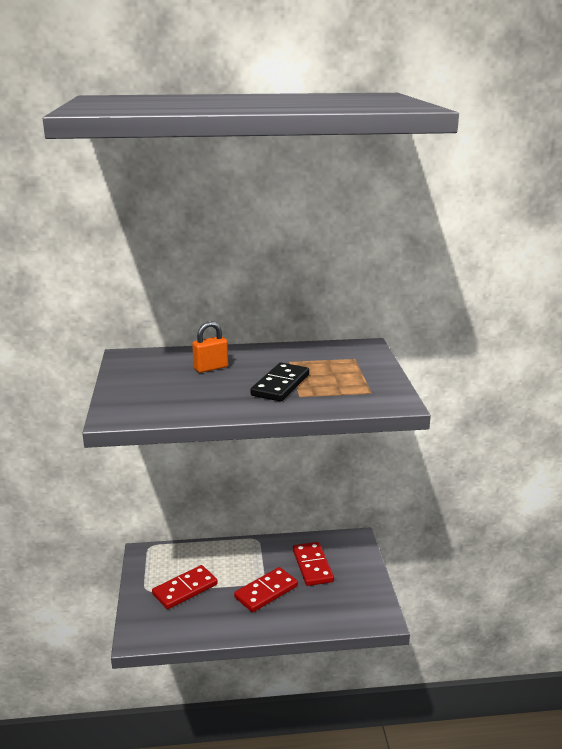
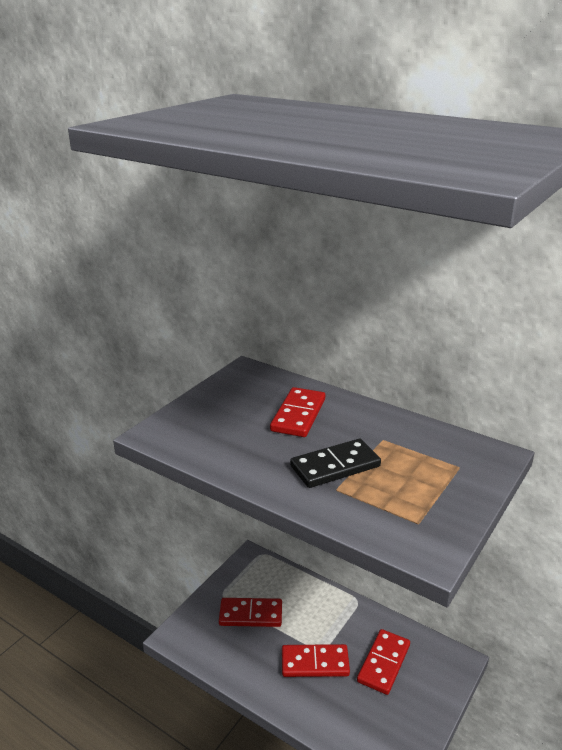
camera: 40 degrees right, 5 degrees up
(211, 368) = (298, 415): orange padlock -> red domino

